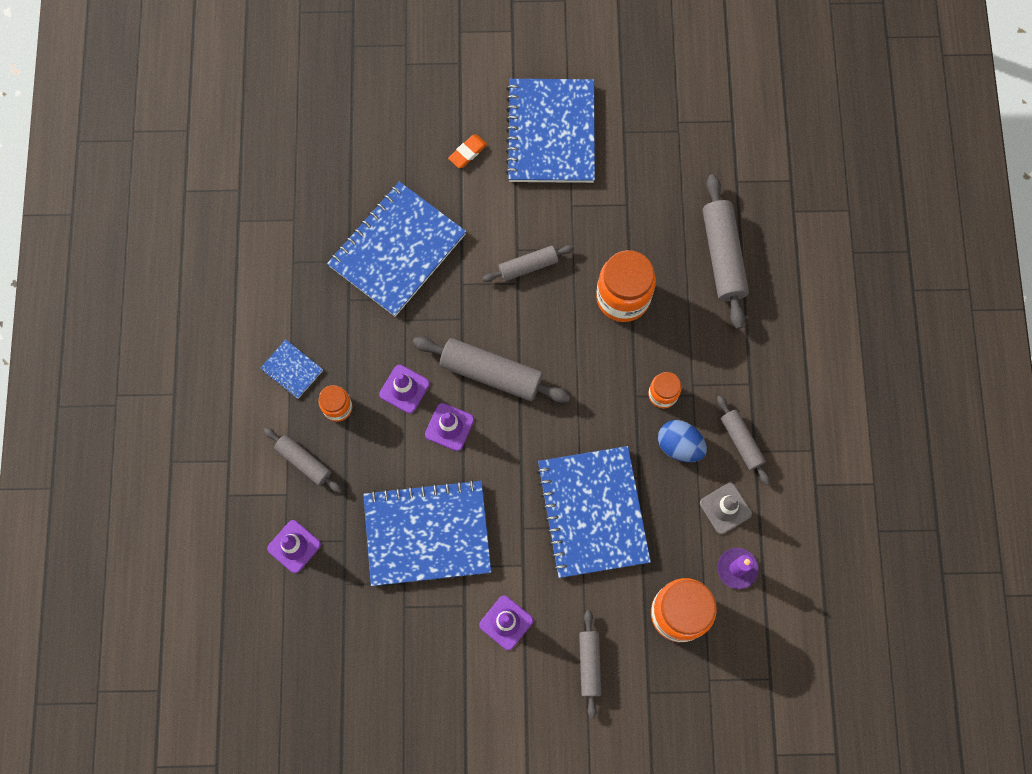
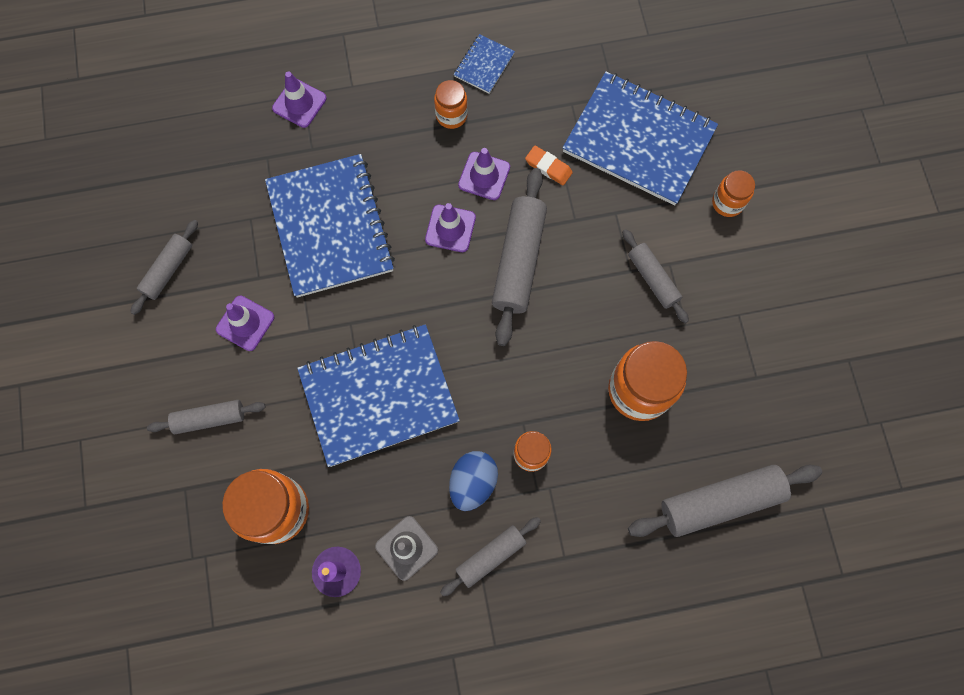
camera: 80 degrees right, 0 degrees up
(304, 462) = (388, 95): grey rolling pin -> grey rolling pin (168, 270)
(468, 152) = (773, 191): orange eraser -> orange eraser (548, 167)
(471, 191) = (727, 203): none -> orange jar
(550, 133) = (823, 276): blue notebook -> none

